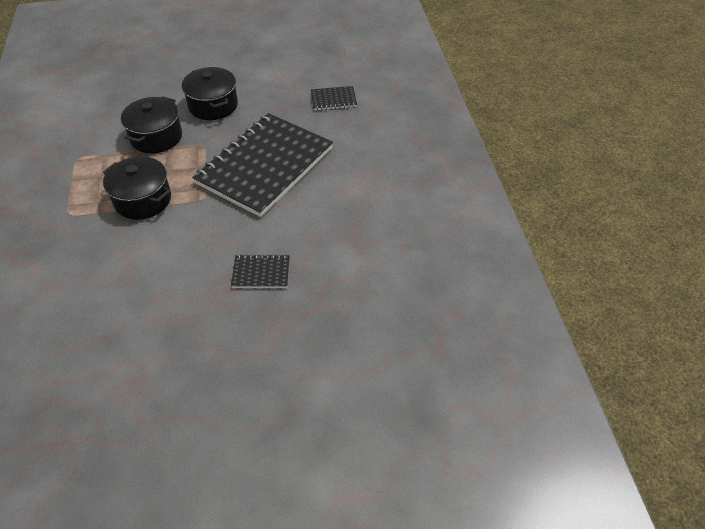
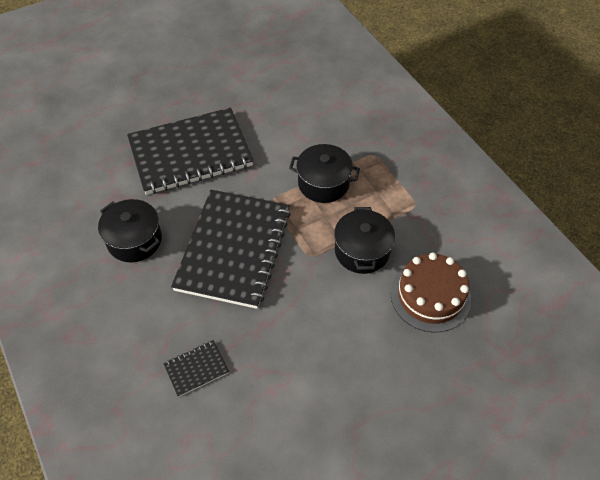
camera: 160 degrees right, 5 degrees up
(132, 97) = (430, 296): none -> brown cake
(213, 105) = (332, 312): black pot -> black pot (134, 240)
(261, 273) = (190, 153): black notebook -> black notebook, size x2.48

